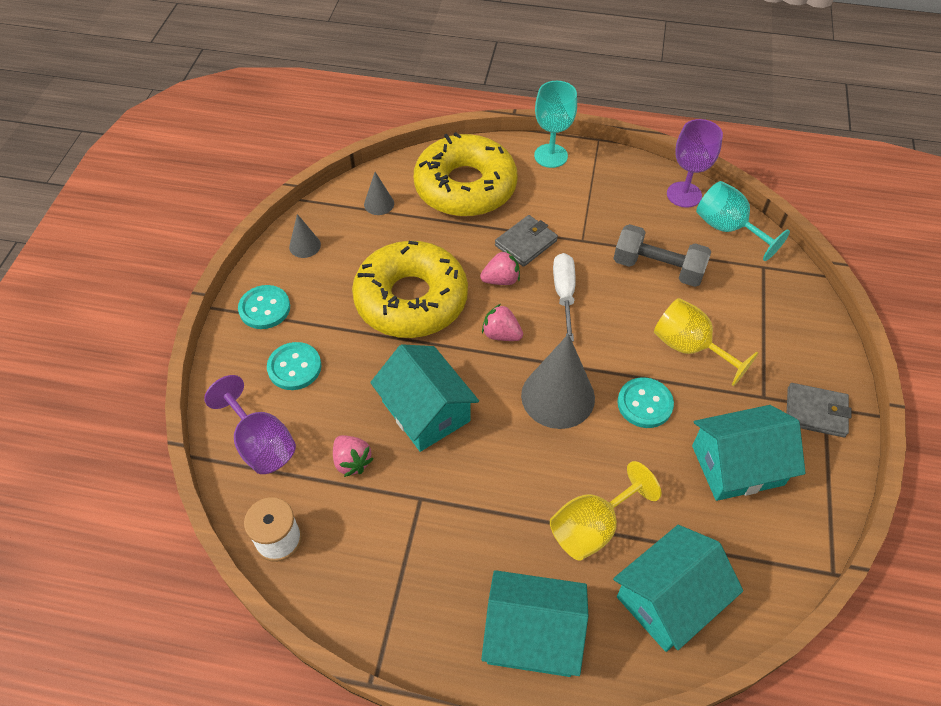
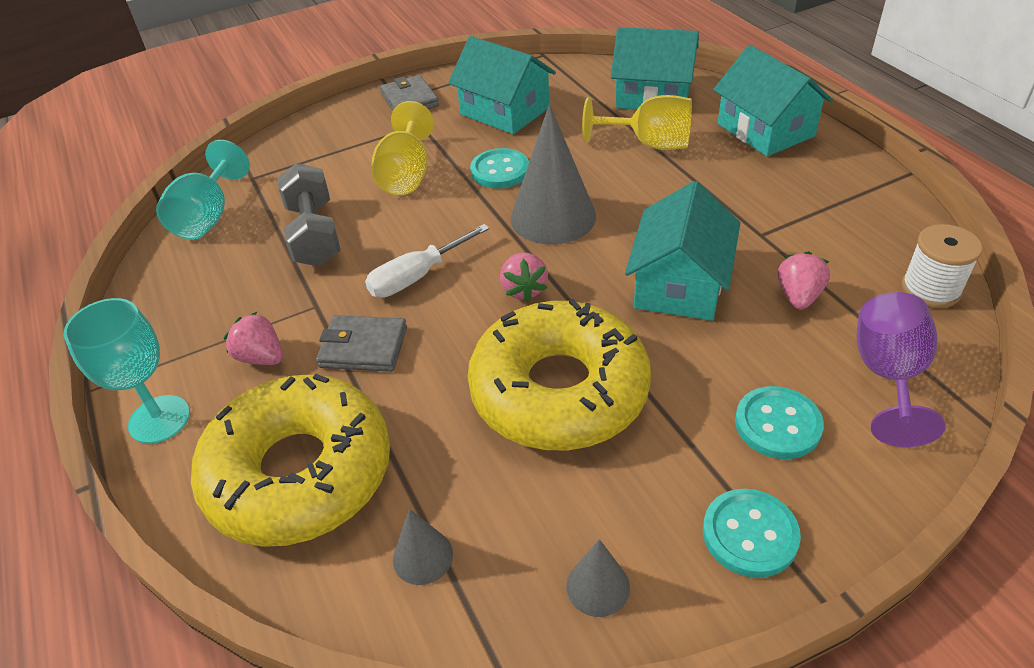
camera: 125 degrees left, 10 degrees down
(501, 280) = (445, 334): pink strawberry -> pink strawberry (261, 357)
(684, 194) = (168, 267): purple goblet -> none

